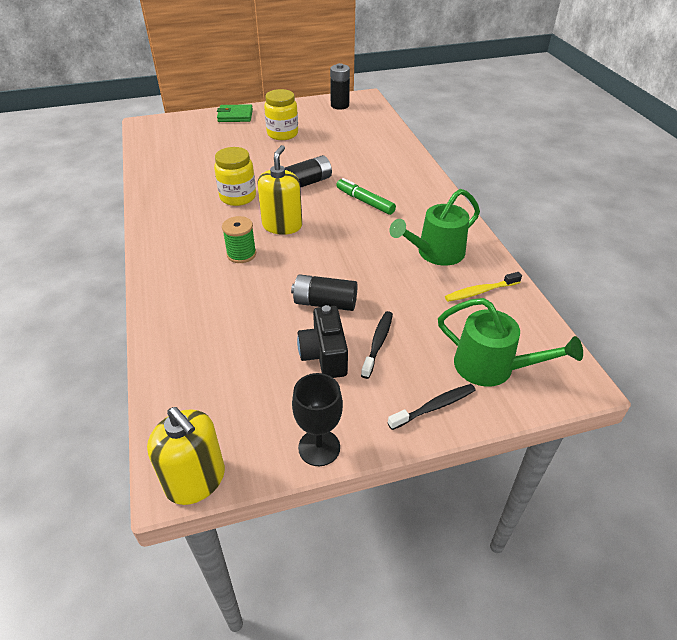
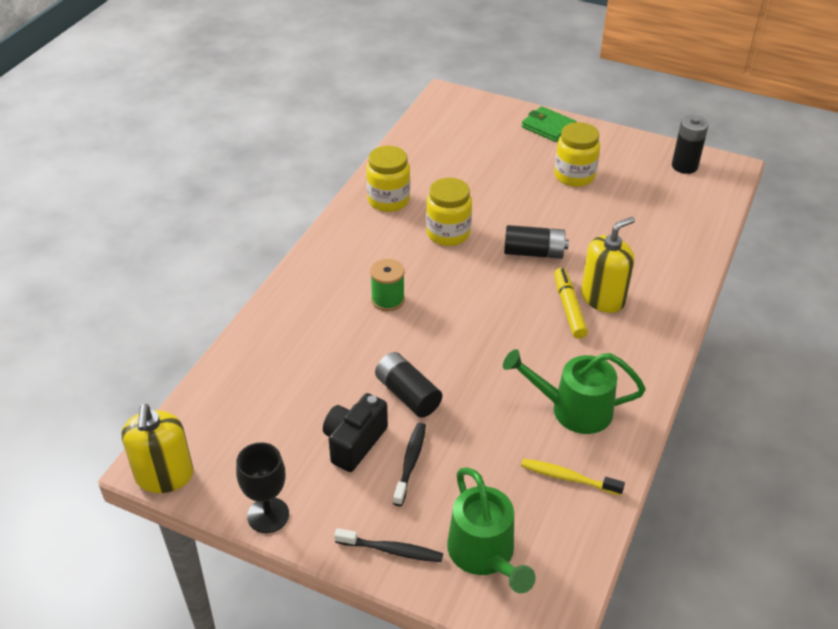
camera: 40 degrees right, 0 degrees up
(171, 196) = (388, 200): none -> yellow jar
(282, 225) = (456, 290): yellow soap dispenser -> yellow soap dispenser (603, 298)
(365, 201) = (569, 308): green marker -> yellow marker
(378, 343) = (410, 462): black toothbrush -> black toothbrush turned 45 degrees counterclockwise

